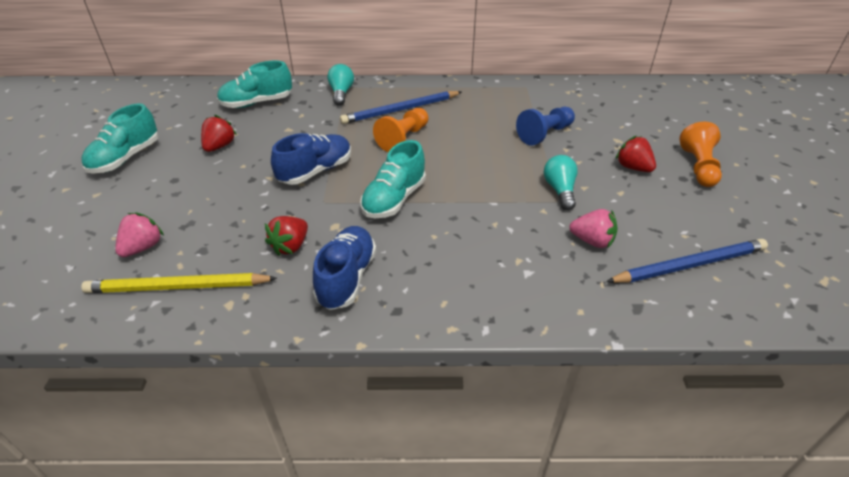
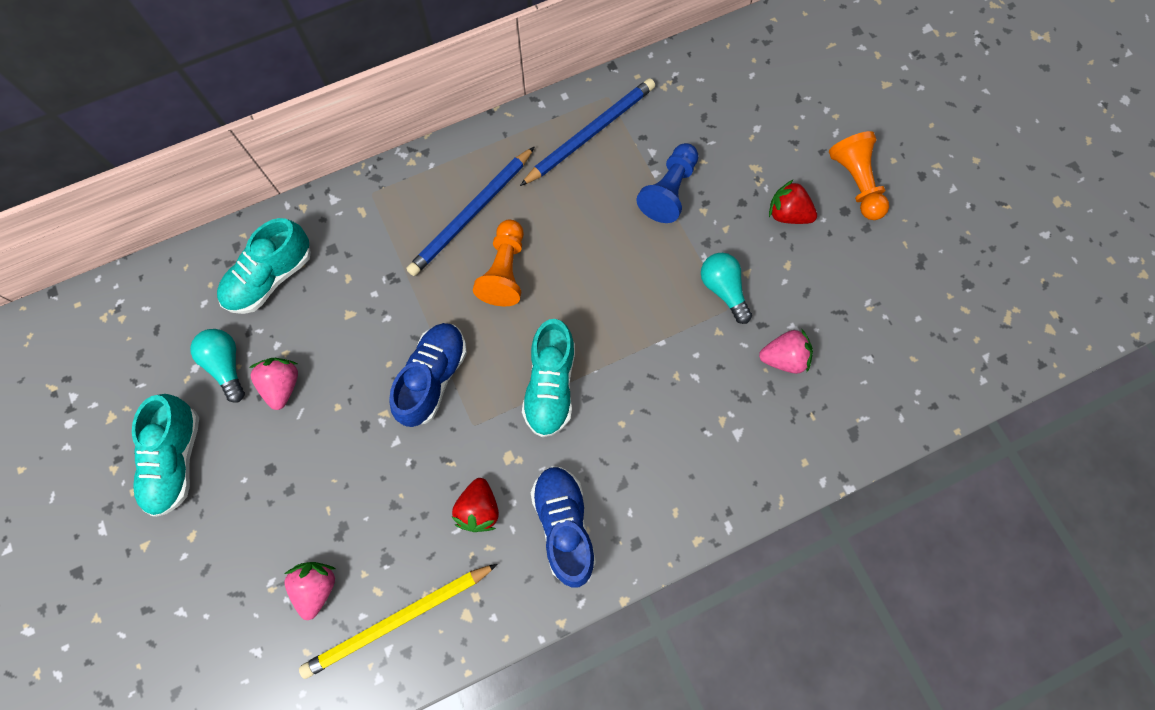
camera: 25 degrees left, 30 degrees up
(219, 146) = (282, 385): red strawberry -> pink strawberry
(341, 93) = (373, 209): turquoise light bulb -> turquoise light bulb (227, 365)
(689, 265) = (885, 351): blue pencil -> blue pencil (590, 133)

